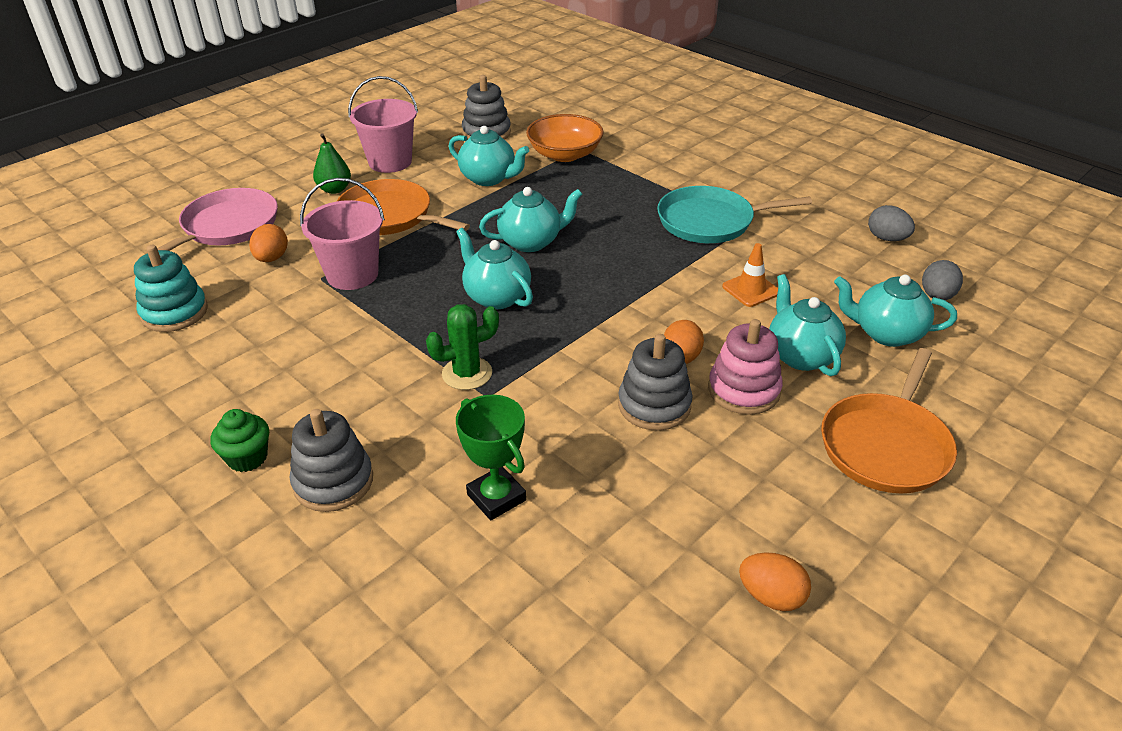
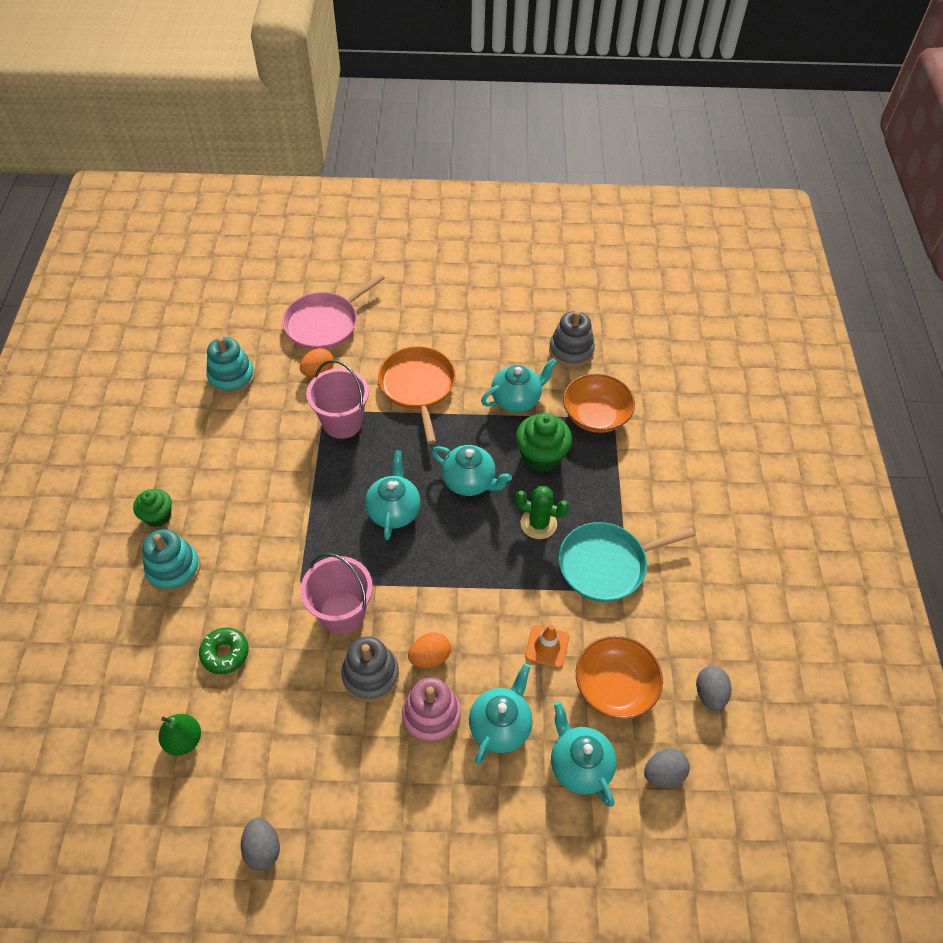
camera: 45 degrees right, 15 degrees up
(227, 227) = (325, 323): pink pan -> pink pan turned 150 degrees clockwise
(333, 482) = (173, 569): grey stacking toy -> turquoise stacking toy
(334, 189) = (415, 335): green pear -> green pear (184, 740)
(390, 162) = (476, 333): pink bucket -> pink bucket (342, 613)
(467, 373) = (310, 556): green cactus -> green cactus (538, 523)
(489, 178) = (516, 400): turquoise teapot -> turquoise teapot turned 105 degrees counterclockwise
(496, 497) = (225, 653): green trophy -> green donut
(562, 196) = (541, 456): none -> green cupcake
(710, 221) = (606, 564): turquoise pan -> turquoise pan turned 60 degrees counterclockwise
(771, 596) = (263, 848): orange egg -> grey egg
(830, 277) = (615, 686): none -> orange bowl
(886, 445) = (452, 835): orange pan -> none

